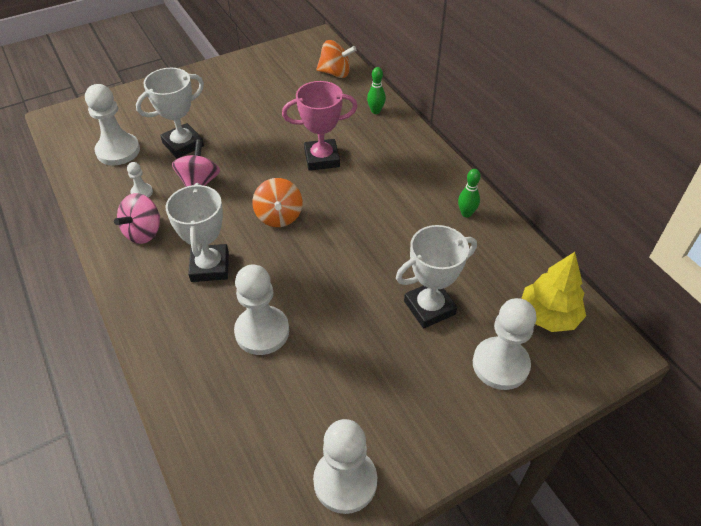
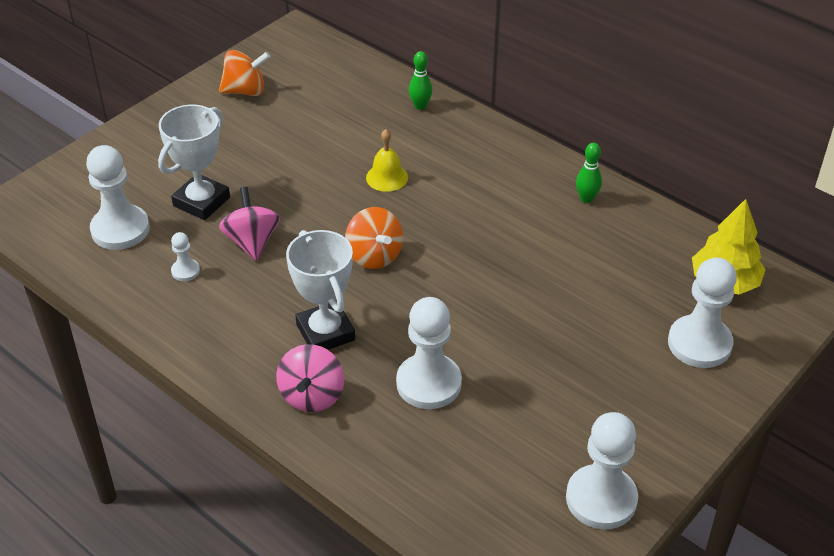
camera: 20 degrees left, 5 degrees down
(143, 232) = (218, 316): pink spinning top -> pink spinning top (312, 395)
(322, 158) = (387, 177): pink trophy -> yellow bell
(335, 73) = (344, 70): orange spinning top -> orange spinning top (245, 91)
(429, 307) = (598, 308): white trophy -> none

